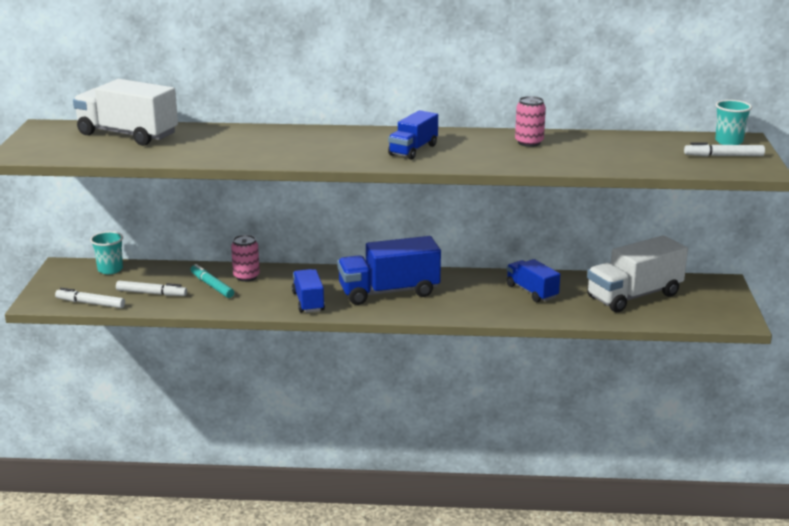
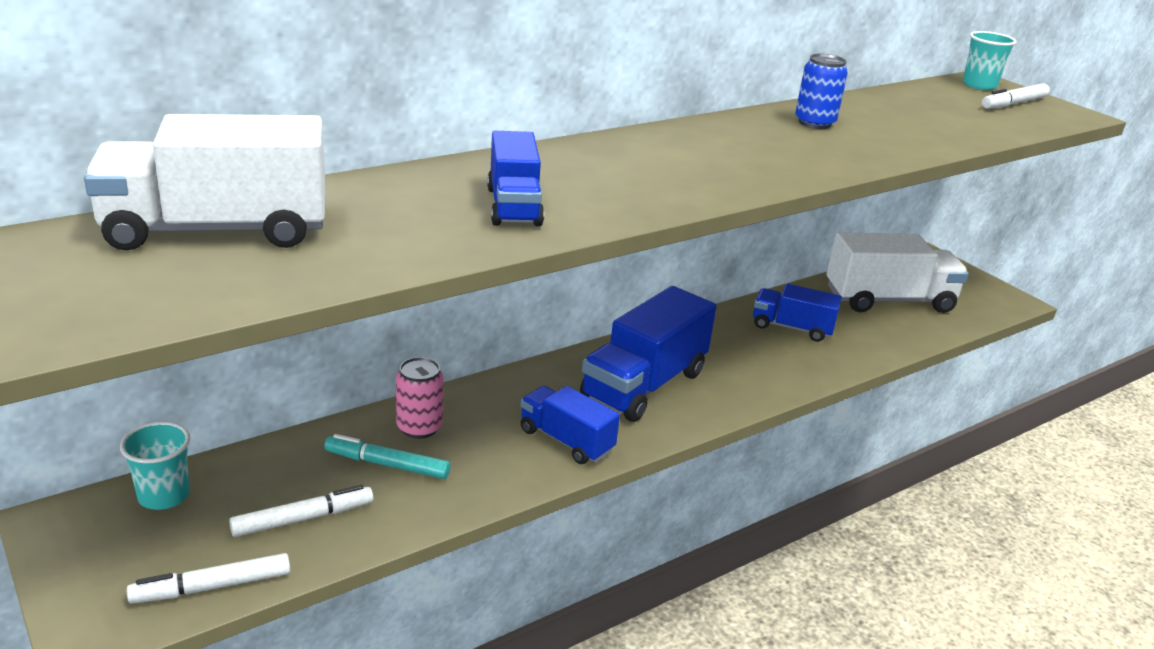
camera: 40 degrees left, 5 degrees up
(413, 150) = (715, 162): blue truck -> blue truck (514, 206)
(529, 142) = (814, 123): pink can -> blue can
(634, 296) = (889, 300): white truck -> white truck turned 120 degrees counterclockwise

